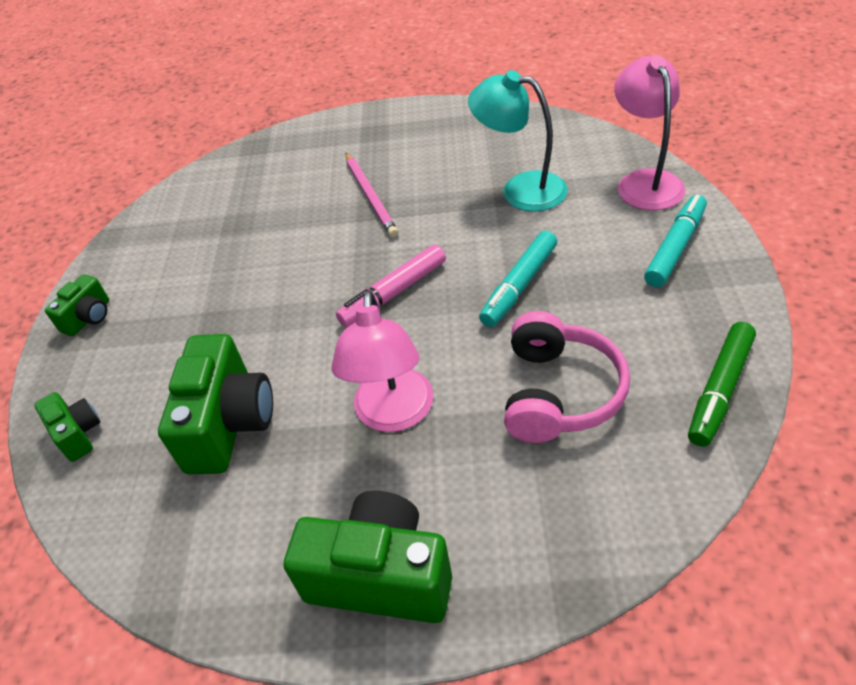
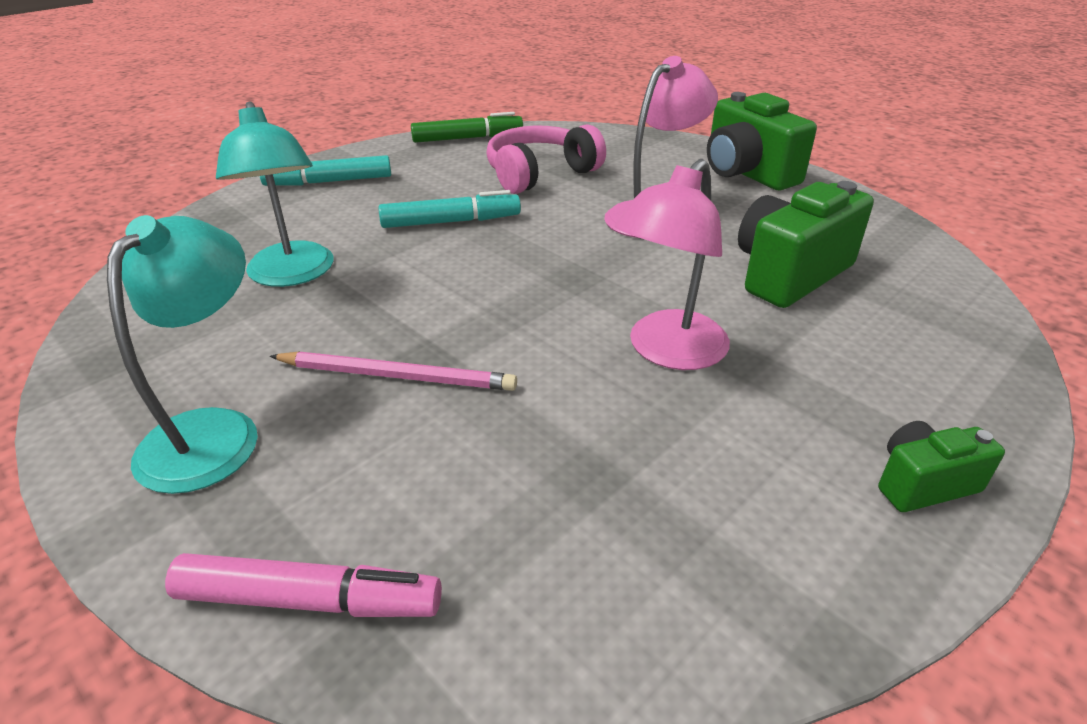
camera: 140 degrees left, 10 degrees down
(78, 434) = (964, 348): green camera -> none
(370, 196) = (397, 376): pink pencil -> pink pencil turned 75 degrees clockwise
(394, 293) = (540, 273): pink marker -> pink marker (309, 600)
(400, 138) = (213, 432): none -> turquoise lamp
(645, 181) = (228, 218): pink lamp -> pink lamp (668, 352)

